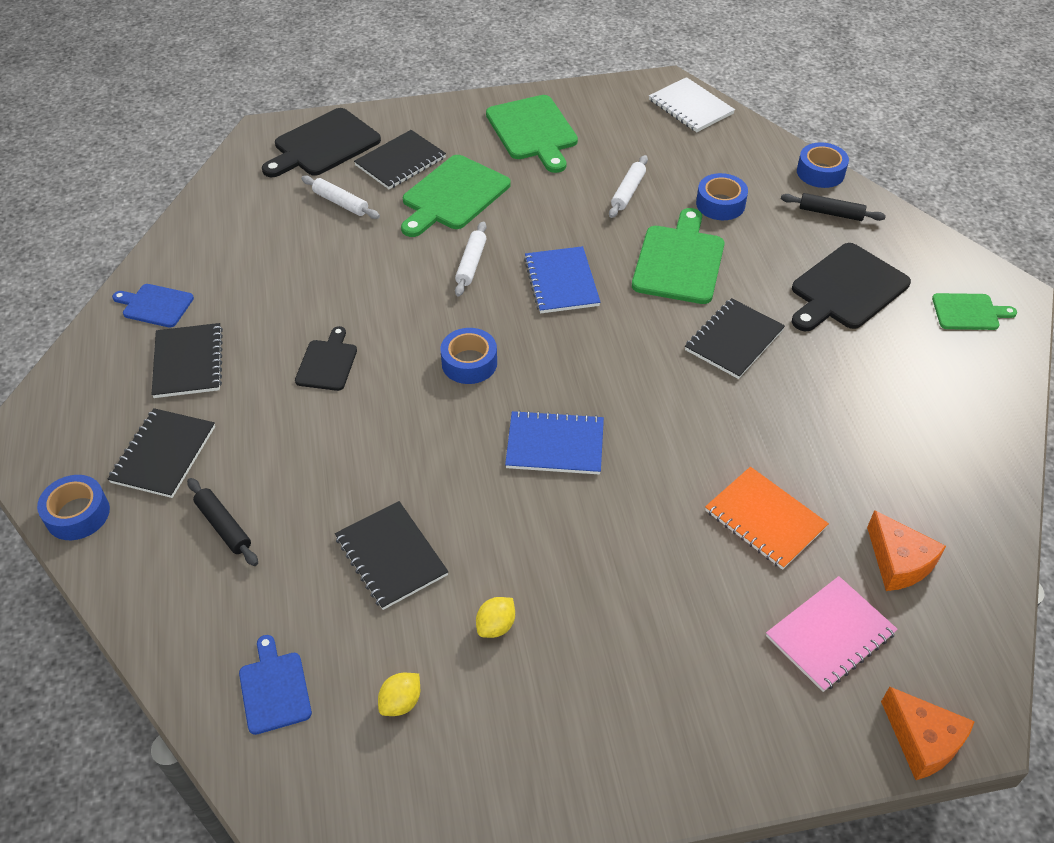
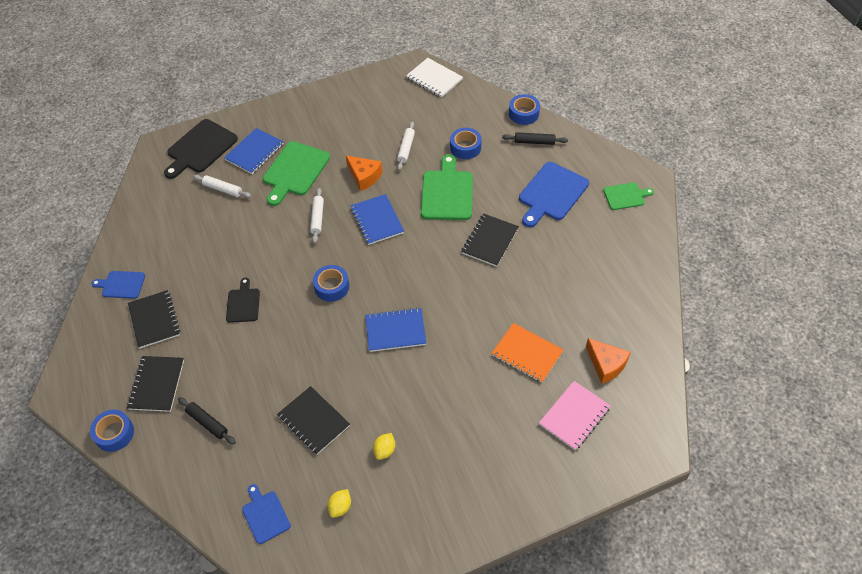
camera: 10 degrees left, 5 degrees up
(400, 162) = (254, 152): black notebook -> blue notebook
(533, 131) = (336, 114): green cutting board -> none
(846, 289) = (551, 193): black cutting board -> blue cutting board
(922, 741) = (633, 467): orange cheese -> orange cheese (364, 177)

